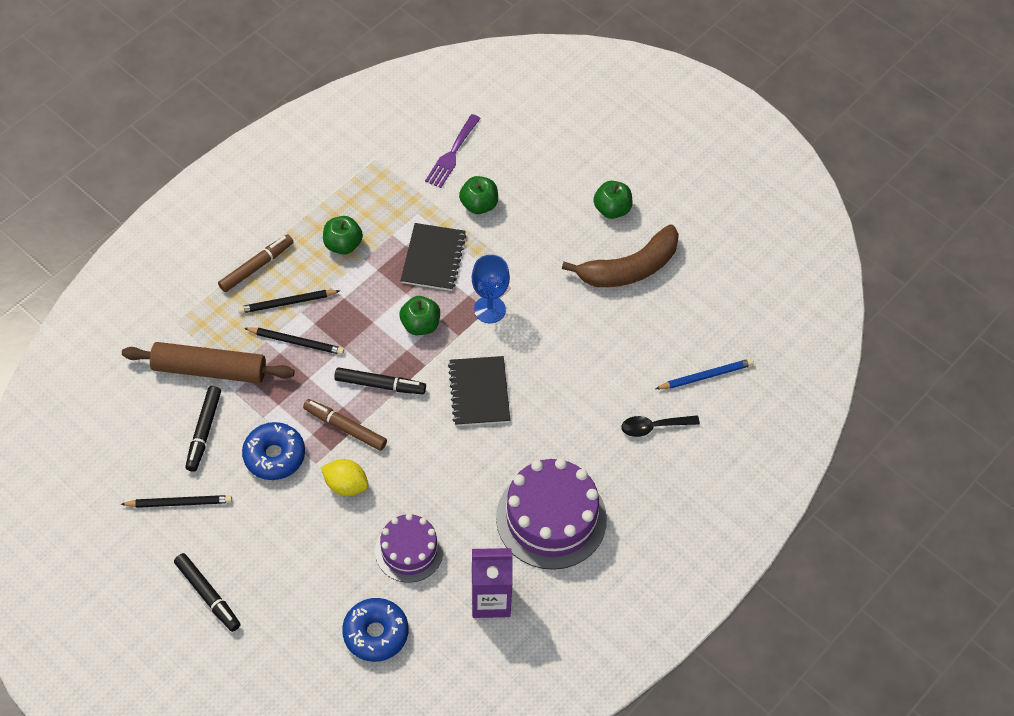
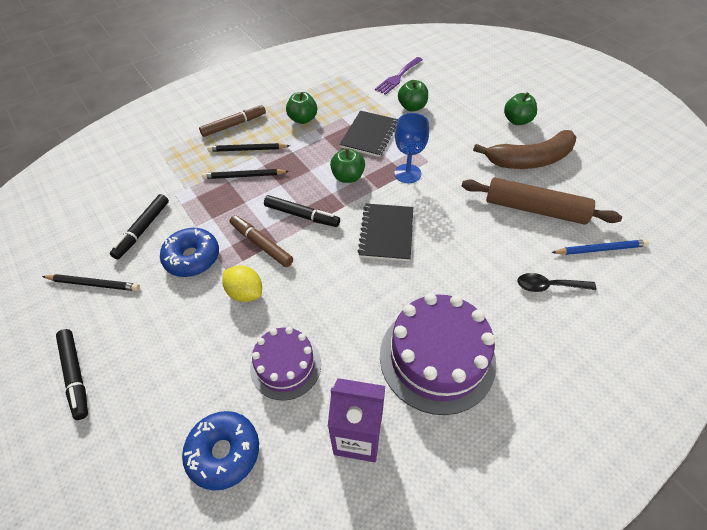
camera: 15 degrees right, 5 degrees down
(209, 370) = (169, 186): brown rolling pin -> brown rolling pin (535, 209)
(296, 342) = (244, 176): black pencil -> black pencil turned 150 degrees clockwise

